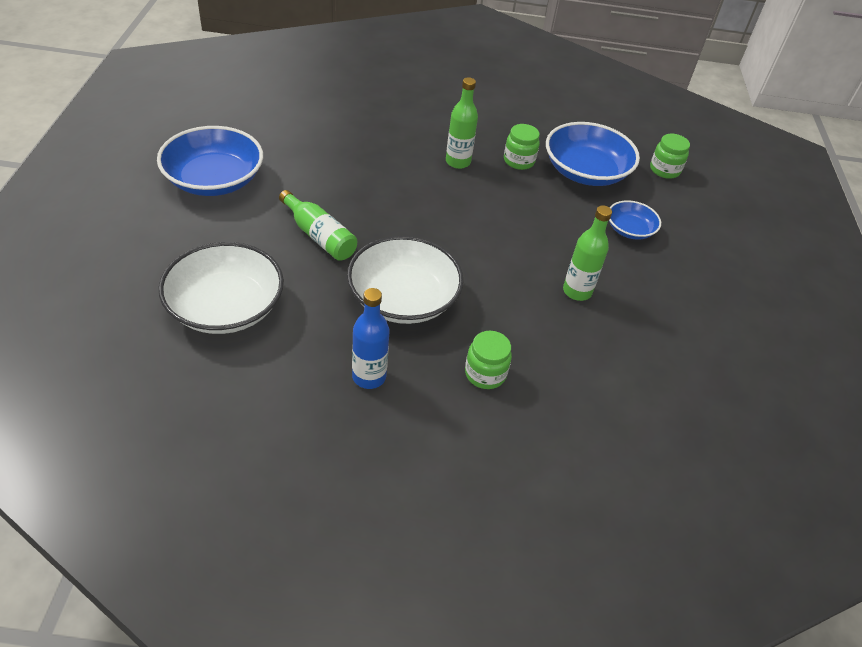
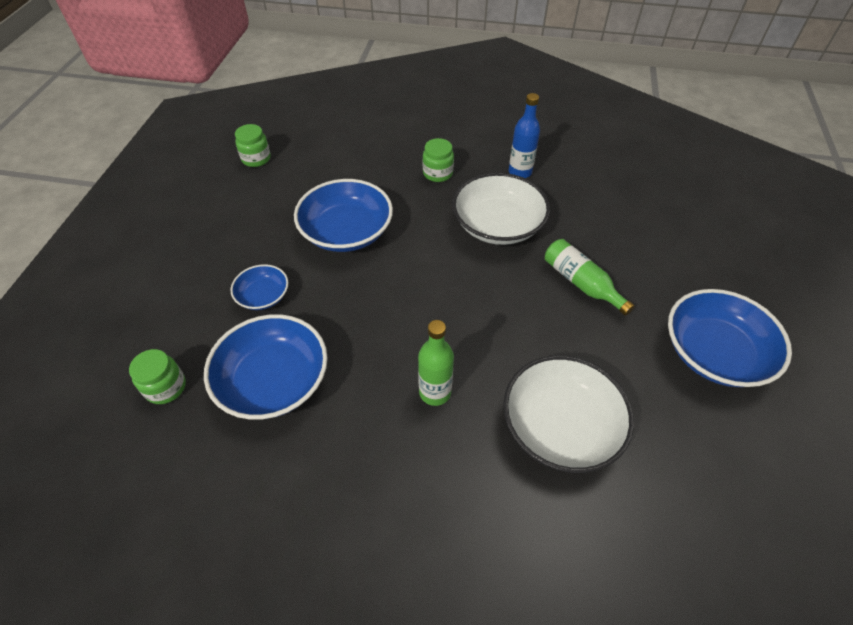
camera: 170 degrees left, 5 degrees up
(226, 307) = (638, 218): white bowl -> white bowl (560, 426)
(519, 161) = (355, 397): green jar -> green jar (256, 159)
(577, 291) = (346, 232): green bottle -> blue bowl

